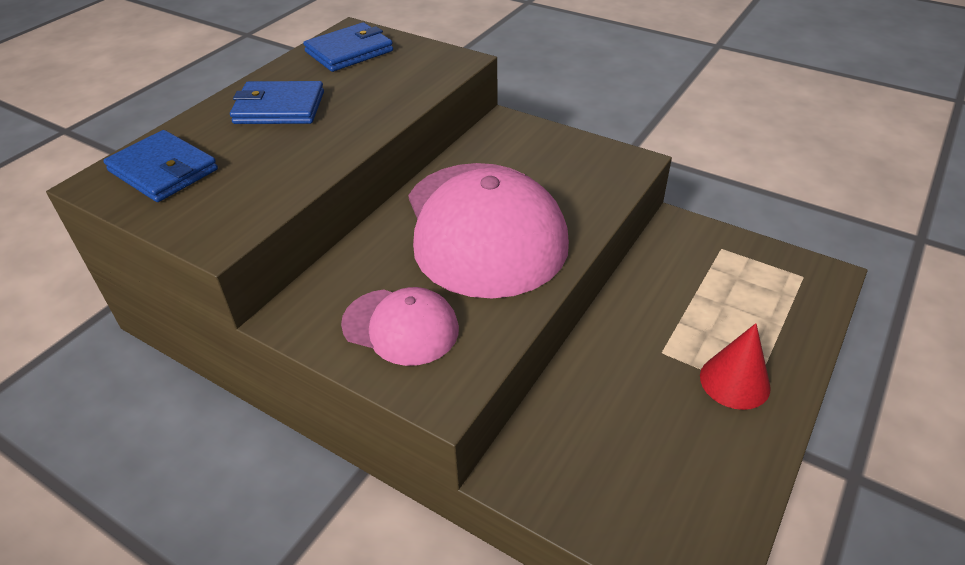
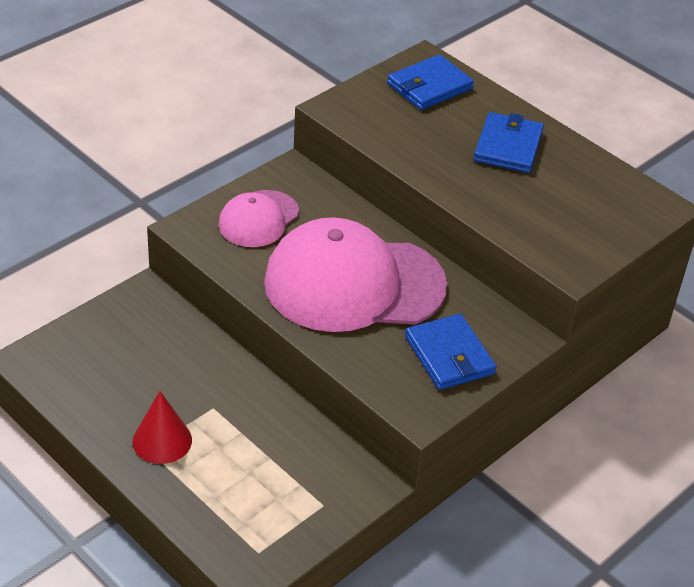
camera: 100 degrees right, 0 degrees up
(349, 51) = (611, 198): blue wallet -> blue wallet (449, 355)

